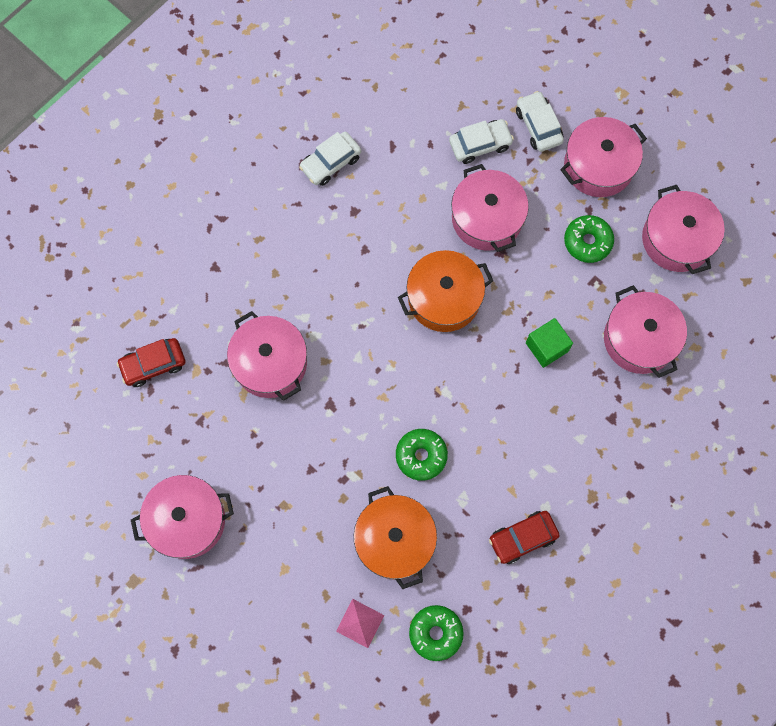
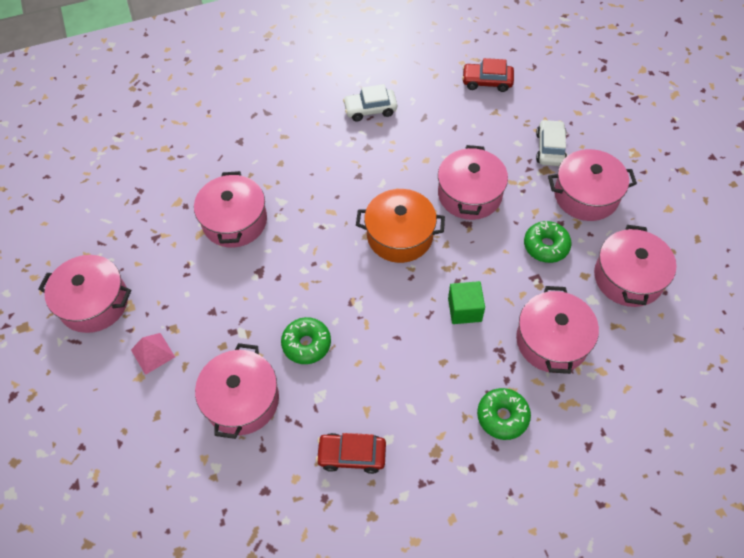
camera: 30 degrees right, 15 degrees down
(153, 364) = (150, 184): red car -> red car (487, 82)
(360, 623) = (168, 453): pink pyramid -> pink pyramid (153, 353)
(395, 540) = (242, 400): orange pot -> pink pot
(435, 633) = (225, 497): green donut -> green donut (502, 416)
(480, 145) = (494, 143): white car -> none

